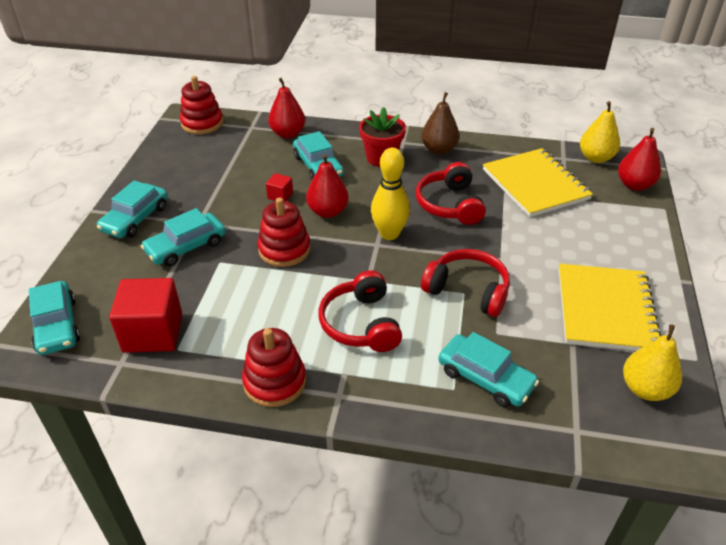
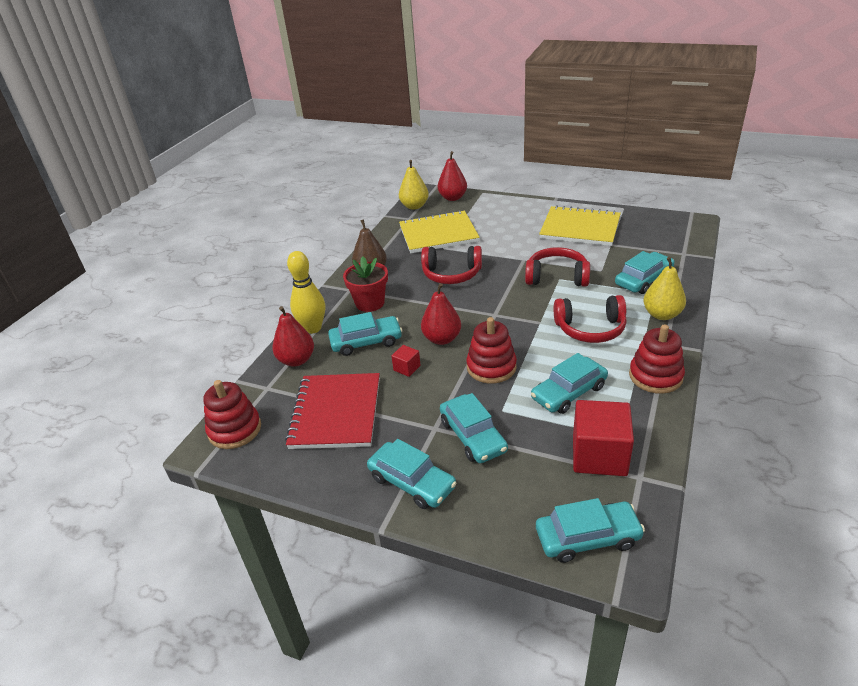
camera: 75 degrees left, 5 degrees down
(219, 166) = (336, 413): none -> red notebook
(246, 308) = (568, 392): none -> turquoise car
(389, 234) = (482, 307): yellow bowling pin -> yellow bowling pin (313, 328)
(467, 291) = (557, 277): red headphones -> red headphones turned 60 degrees clockwise
(645, 389) = (648, 227): yellow pear -> yellow pear (662, 314)

